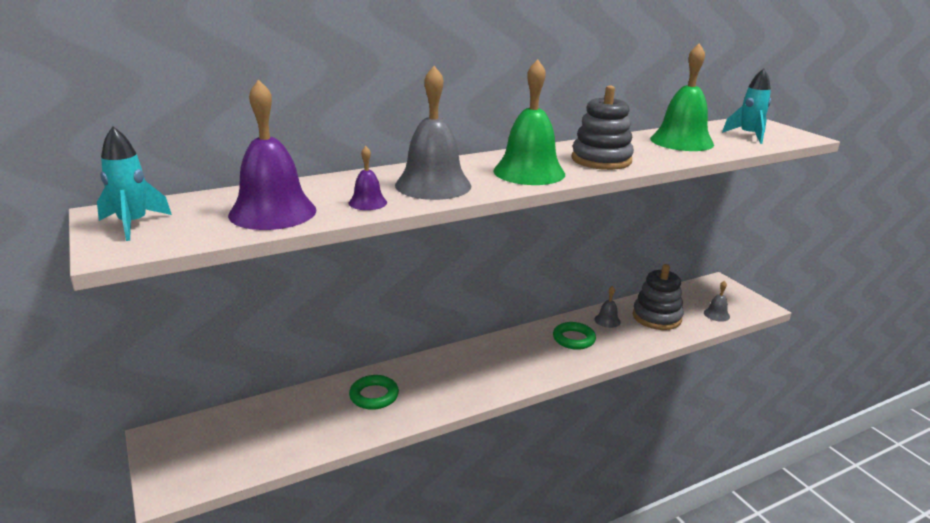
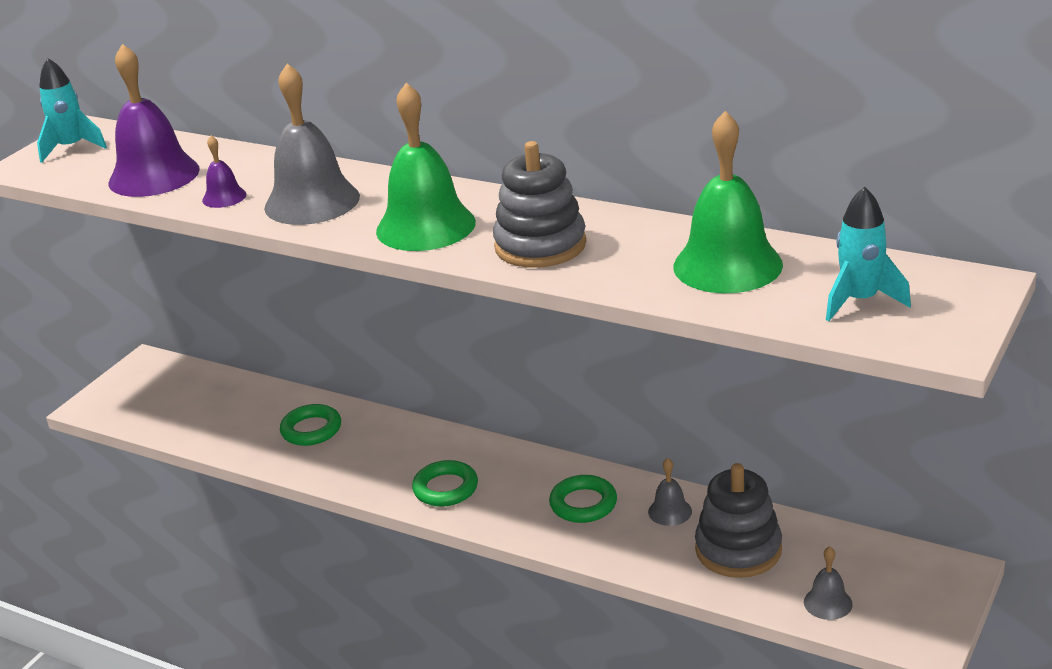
camera: 60 degrees right, 5 degrees up
(506, 373) = (445, 488): none -> green ring

